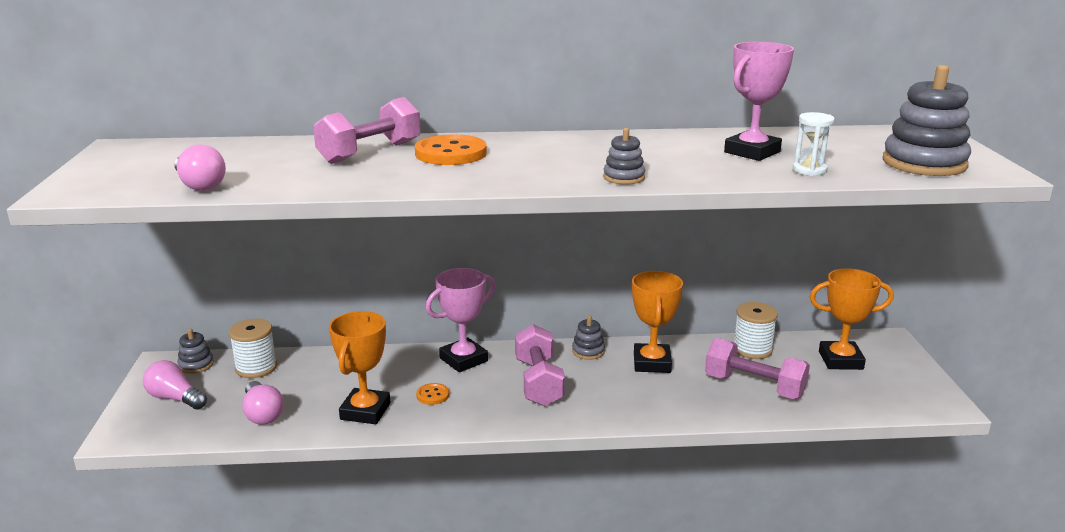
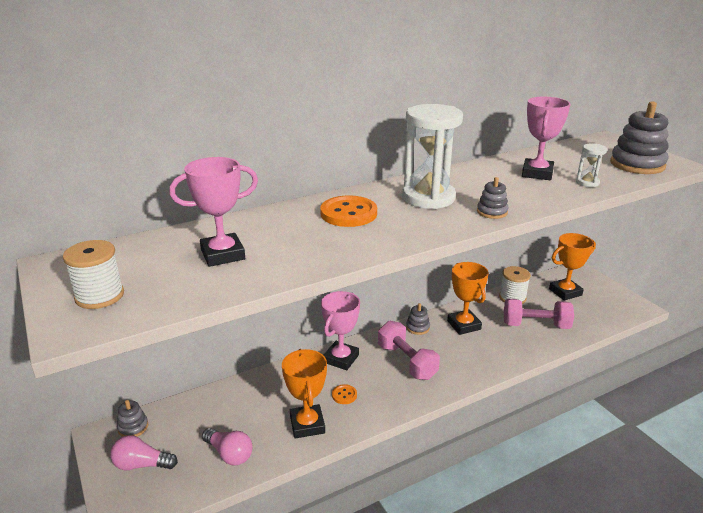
camera: 25 degrees left, 5 degrees up
(199, 185) = (189, 291): pink light bulb -> none
(256, 367) = (187, 414): white spool -> white spool (99, 296)
(271, 164) = (223, 254): none -> pink trophy
(370, 152) = (287, 225): pink dumbbell -> none
(566, 154) = (428, 198): none -> white hourglass

